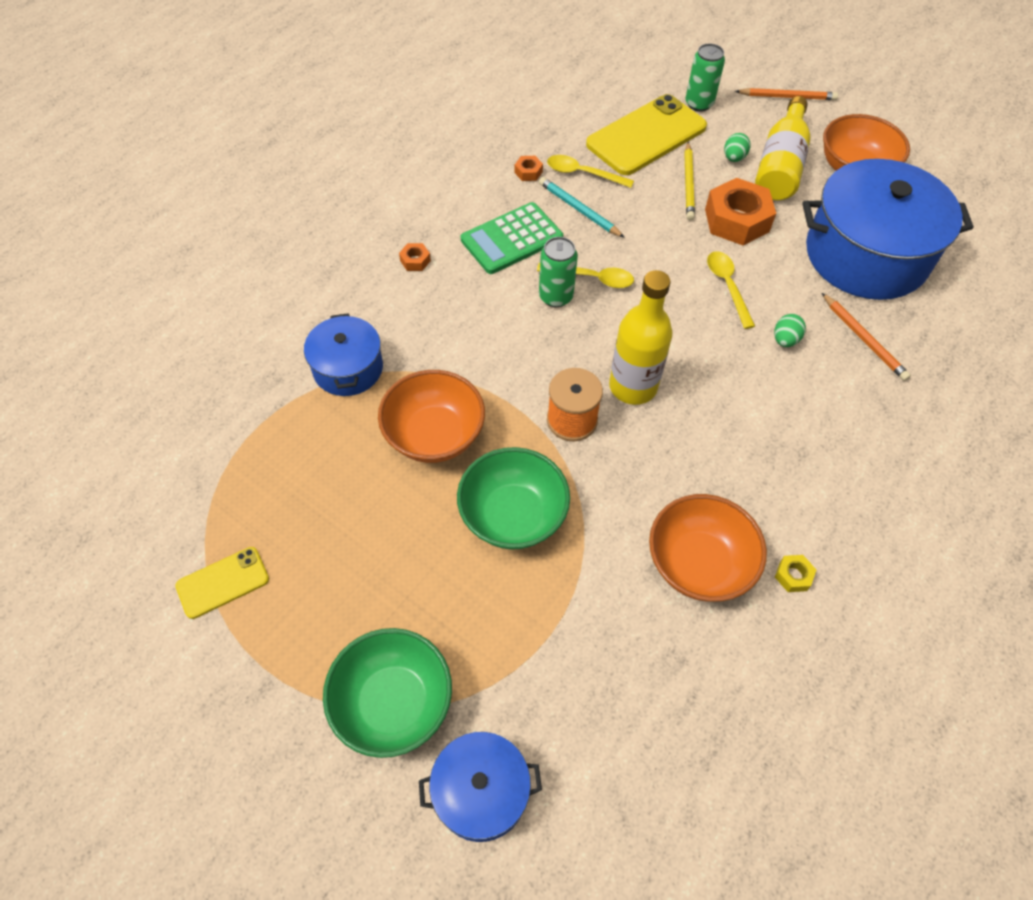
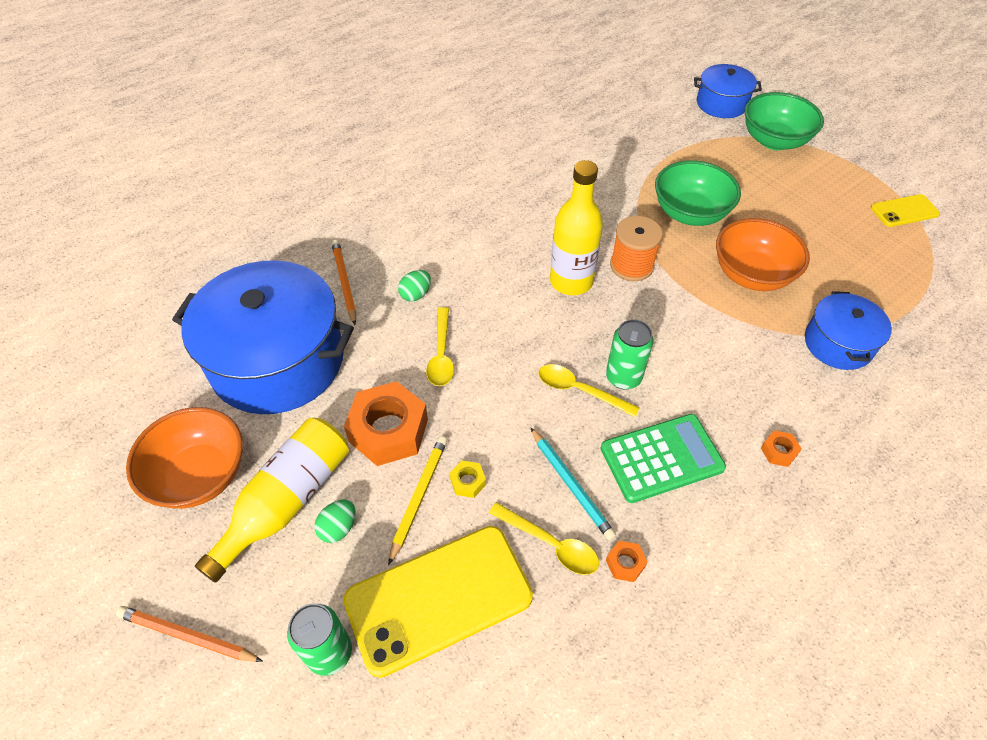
camera: 165 degrees left, 5 degrees down
(698, 564) = (563, 168): orange bowl -> none
(793, 576) = (502, 153): yellow nut -> yellow nut (468, 482)

